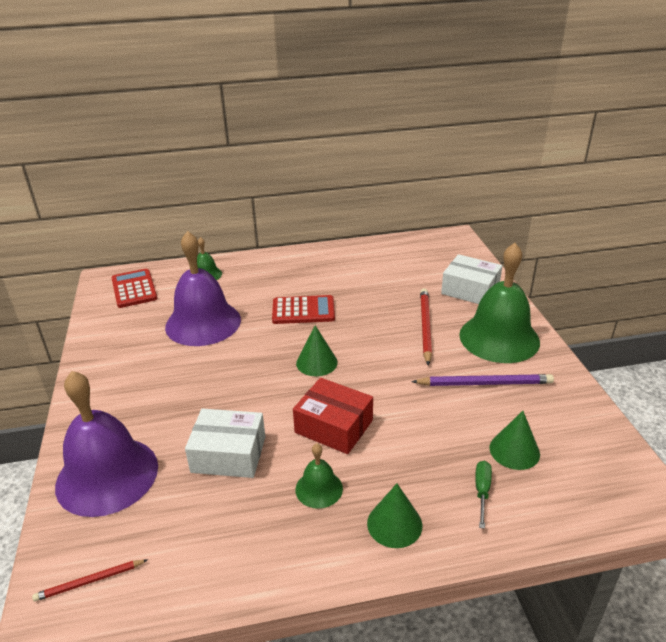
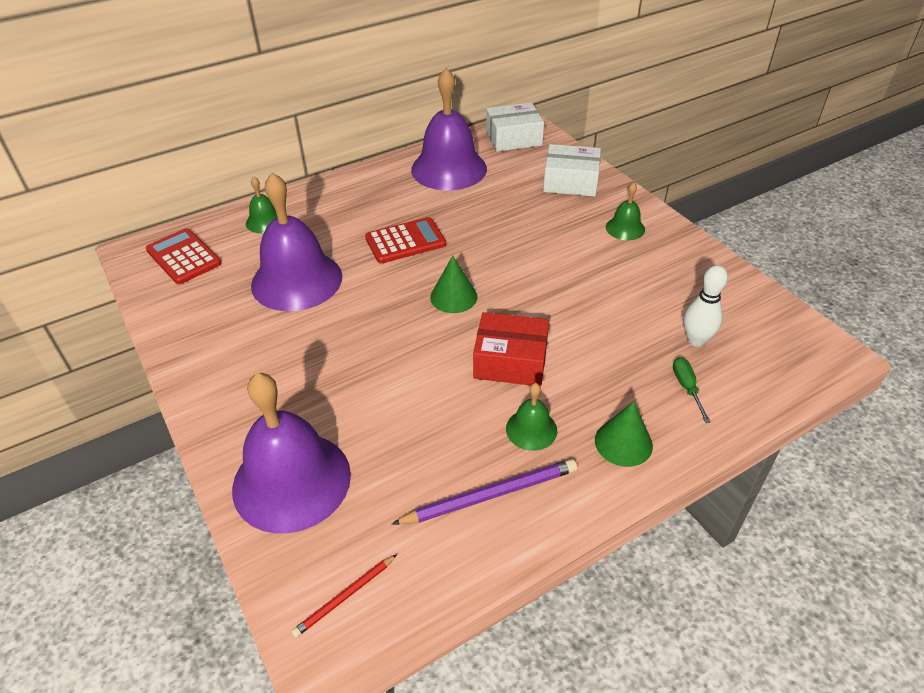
camera: 20 degrees left, 10 degrees up
(228, 454) = (416, 420): white box -> white box (513, 138)
(371, 261) = (449, 169): none -> purple bell
(425, 326) = (546, 232): red pencil -> none
(484, 383) = (635, 279): purple pencil -> purple pencil (490, 495)
(499, 338) = (625, 228): green bell -> green bell, size x0.46
(514, 450) = (696, 340): green cone -> white bowling pin

